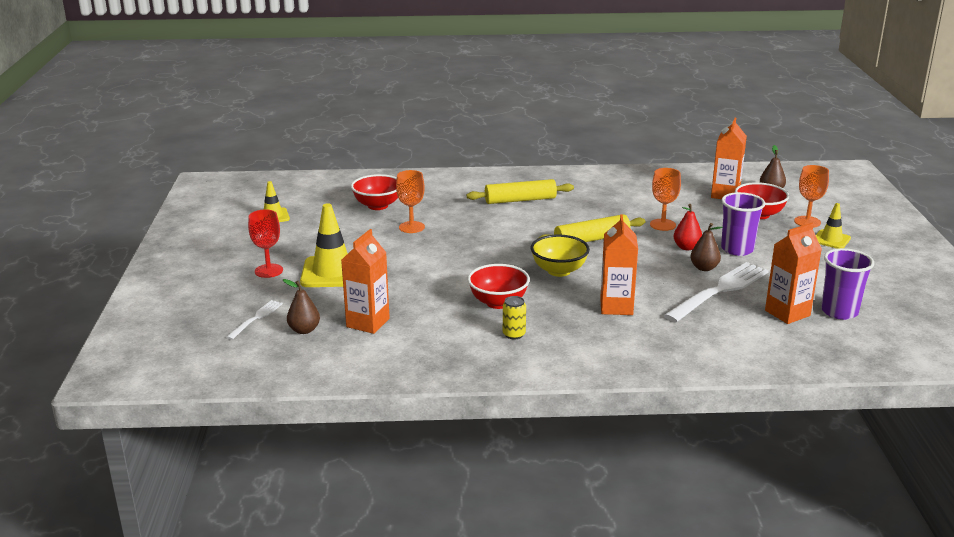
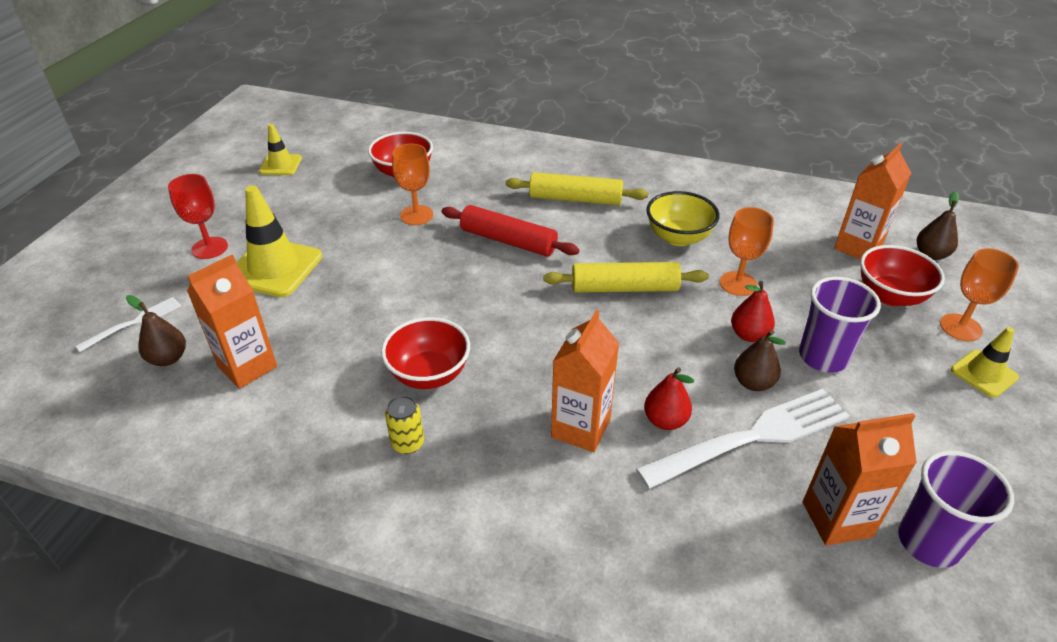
camera: 20 degrees right, 15 degrees up
(492, 229) = (508, 241): none -> red rolling pin
(559, 271) = (545, 335): yellow bowl -> yellow bowl (678, 237)
(664, 294) = (665, 420): none -> red pear

